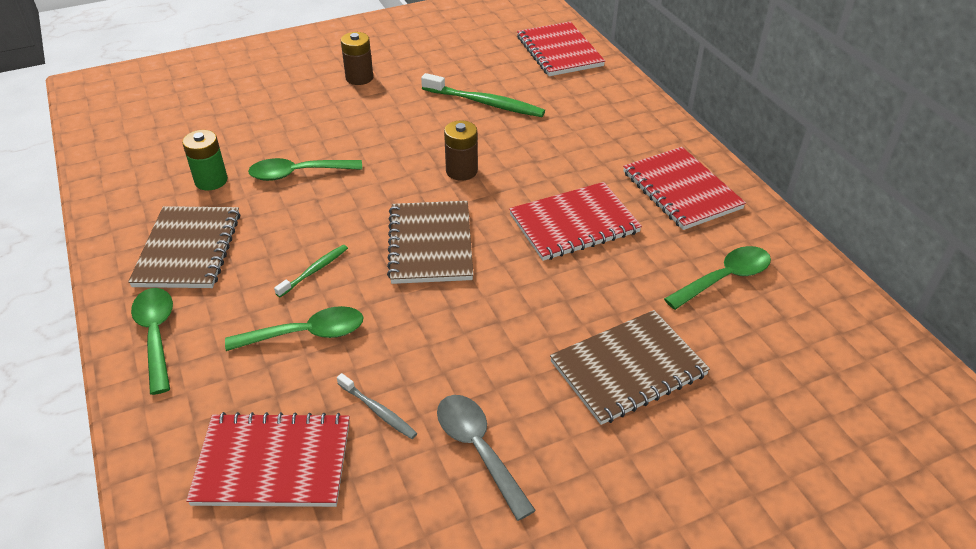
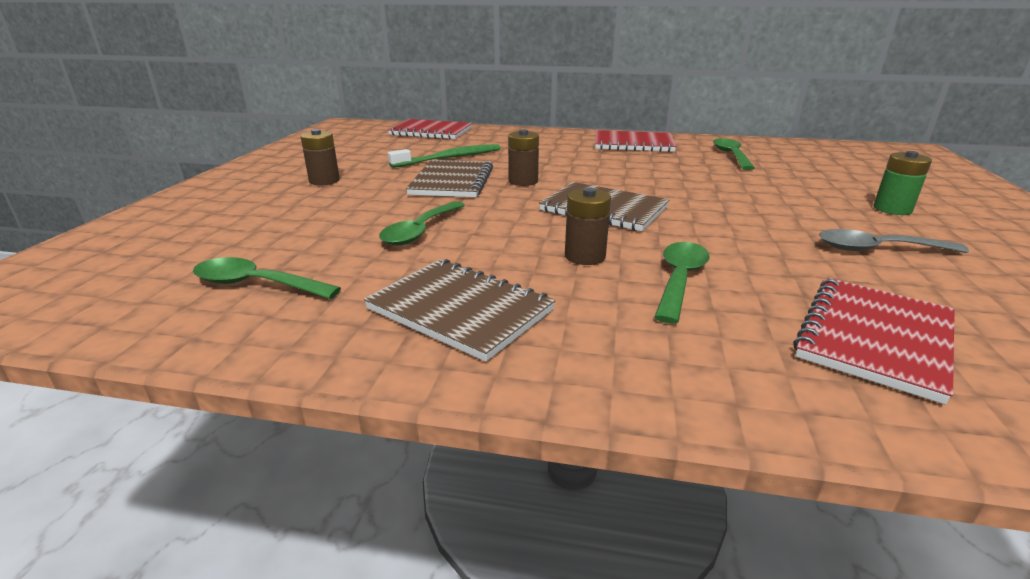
camera: 55 degrees left, 15 degrees down
(156, 335) = (603, 365): green spoon -> green spoon (256, 284)
(211, 181) = (352, 271): green battery -> green battery (892, 209)
(314, 271) = (585, 256): green toothbrush -> brown battery
(378, 410) = (813, 273): grey toothbrush -> none
(574, 224) = (634, 170): red notebook -> none
(628, 368) = (804, 192): brown notebook -> brown notebook (452, 181)

